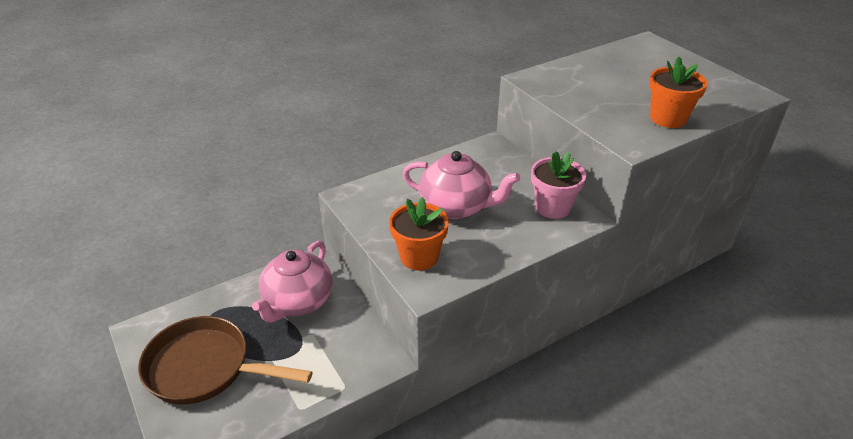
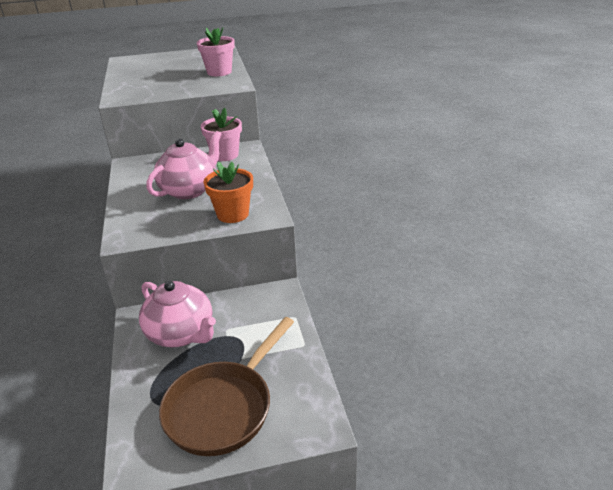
camera: 70 degrees left, 5 degrees down
(668, 118) = (219, 72): orange flower pot -> pink flower pot

